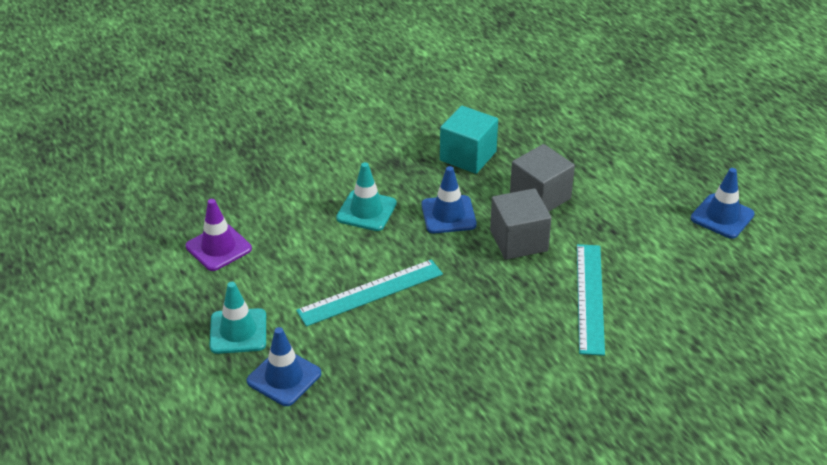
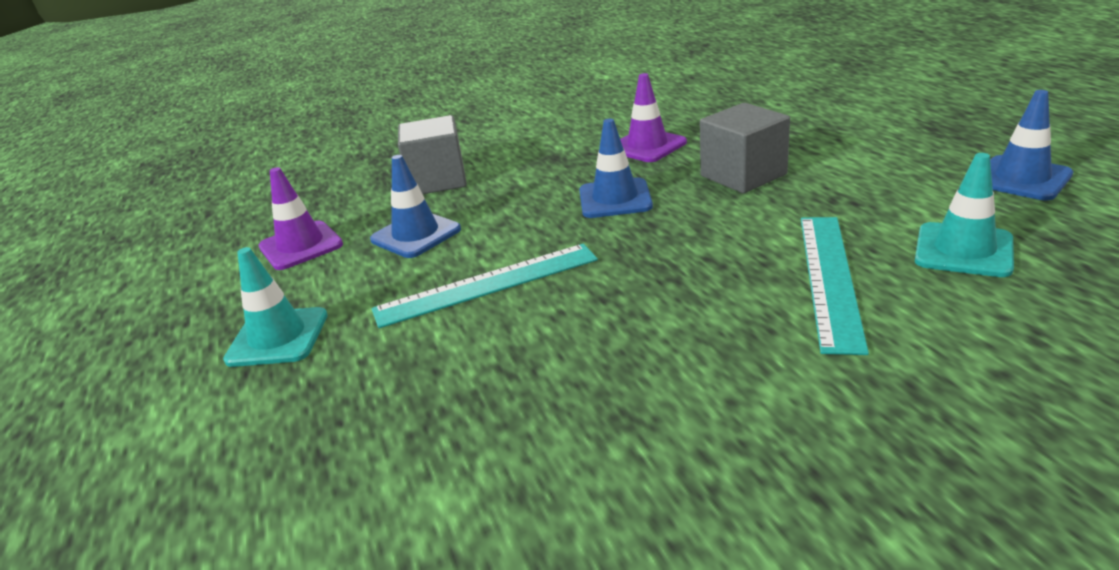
camera: 10 degrees right, 10 degrees down
(284, 377) = (316, 398): blue traffic cone -> blue traffic cone (416, 235)
(366, 211) = (506, 201): turquoise traffic cone -> turquoise traffic cone (963, 250)
(468, 156) = (647, 146): turquoise cube -> purple traffic cone
(518, 241) = (713, 219): grey cube -> grey cube (437, 180)

